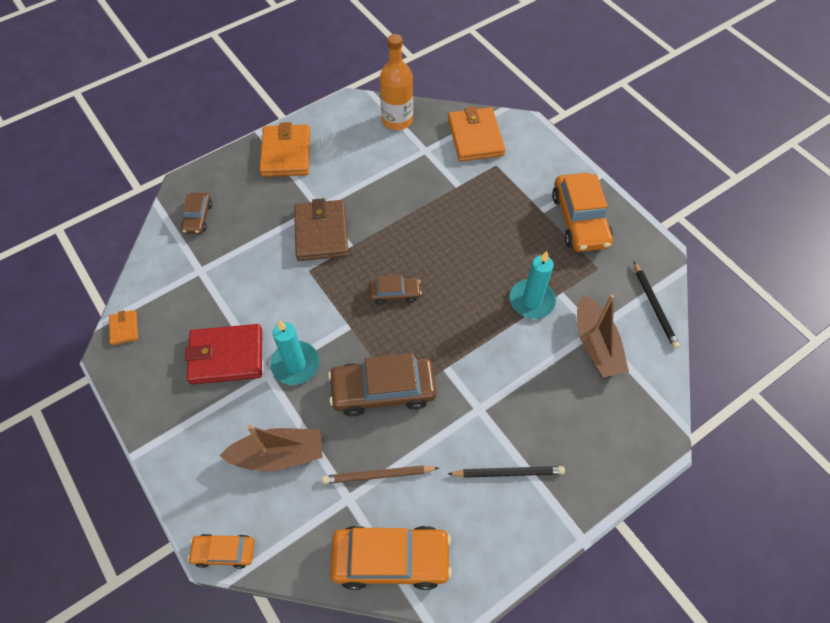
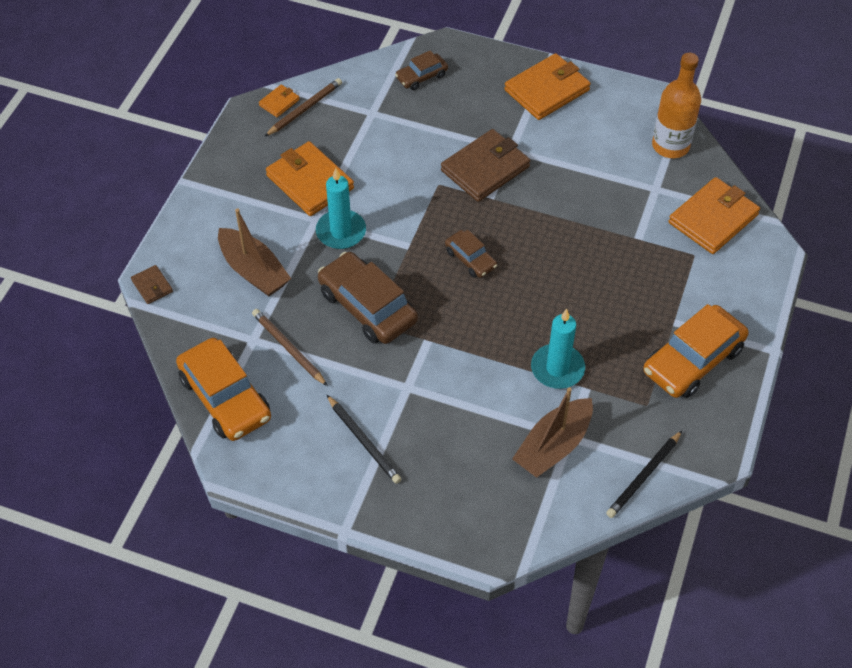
camera: 55 degrees right, 5 degrees down
(149, 314) = (305, 109): none -> brown pencil
(224, 552) = (152, 286): orange car -> brown wallet
(226, 356) = (310, 182): red wallet -> orange wallet

